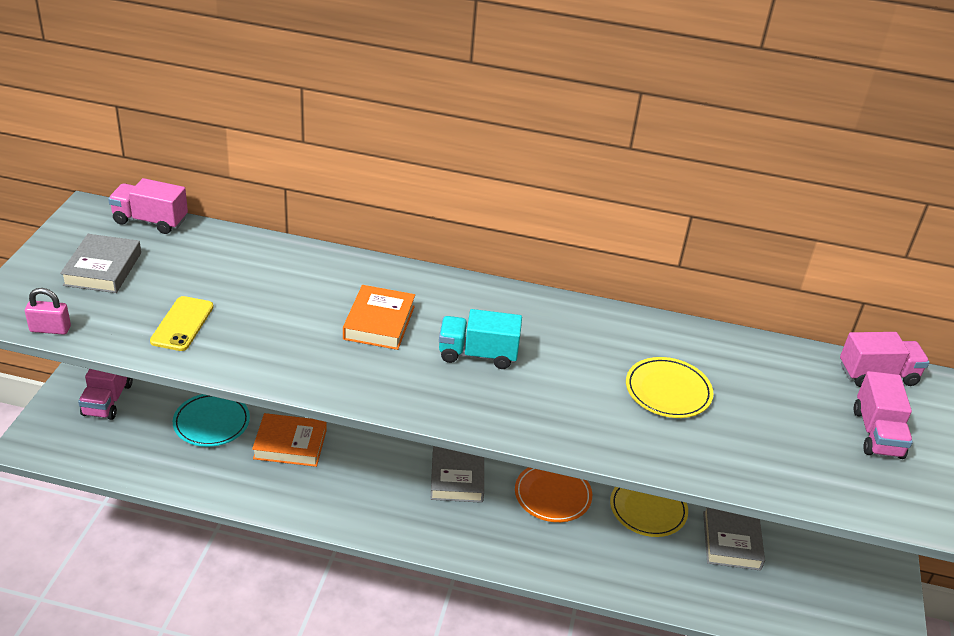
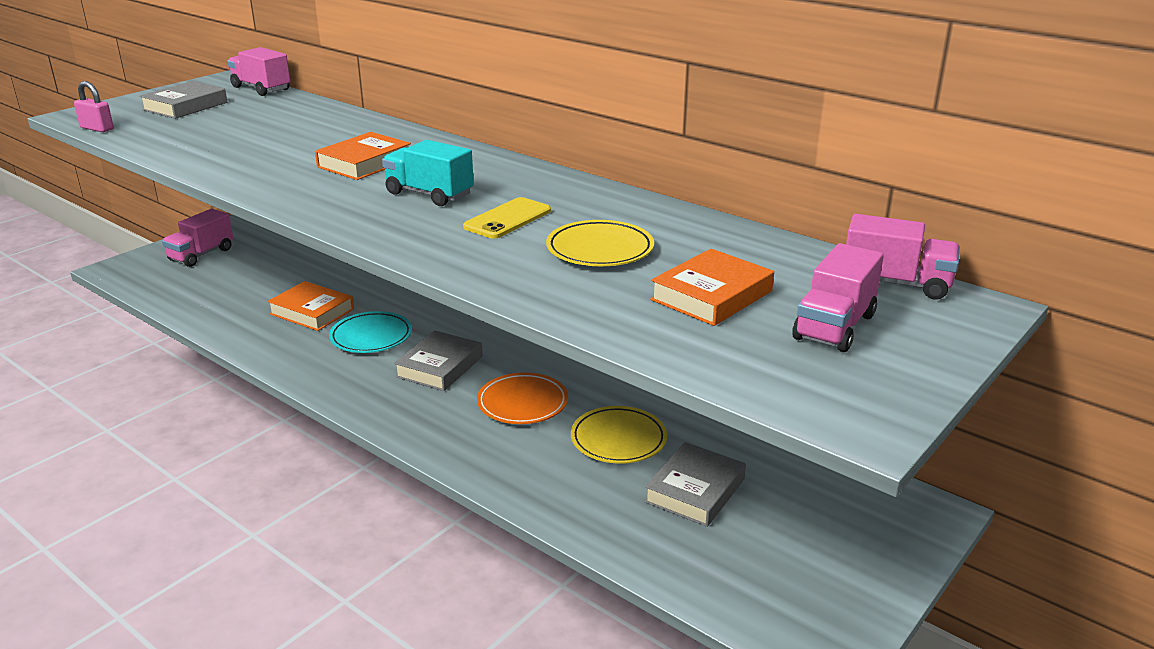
camera: 30 degrees right, 10 degrees down
(182, 324) = (198, 140): yellow phone -> yellow phone (507, 219)
(211, 423) = (263, 284): turquoise plate -> turquoise plate (371, 336)
(782, 423) = (711, 295): none -> orange book

